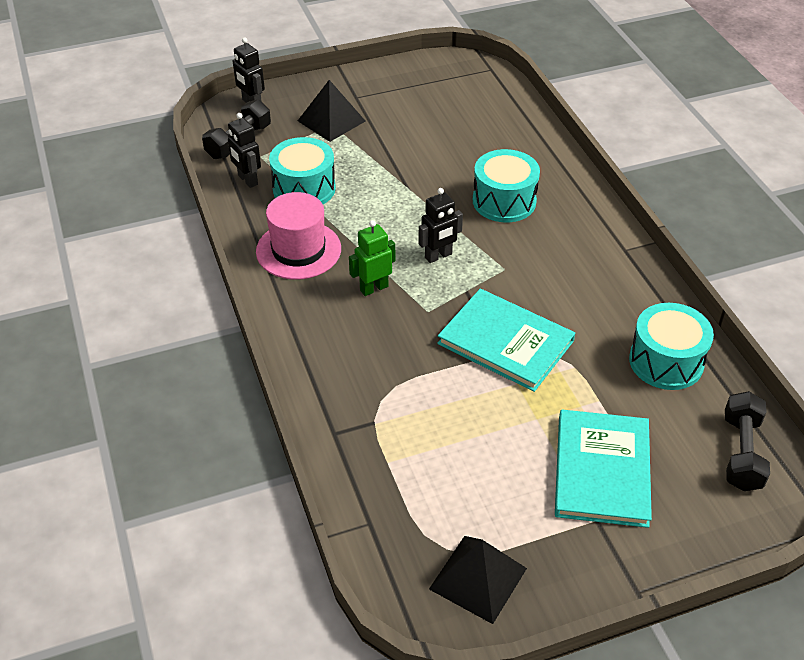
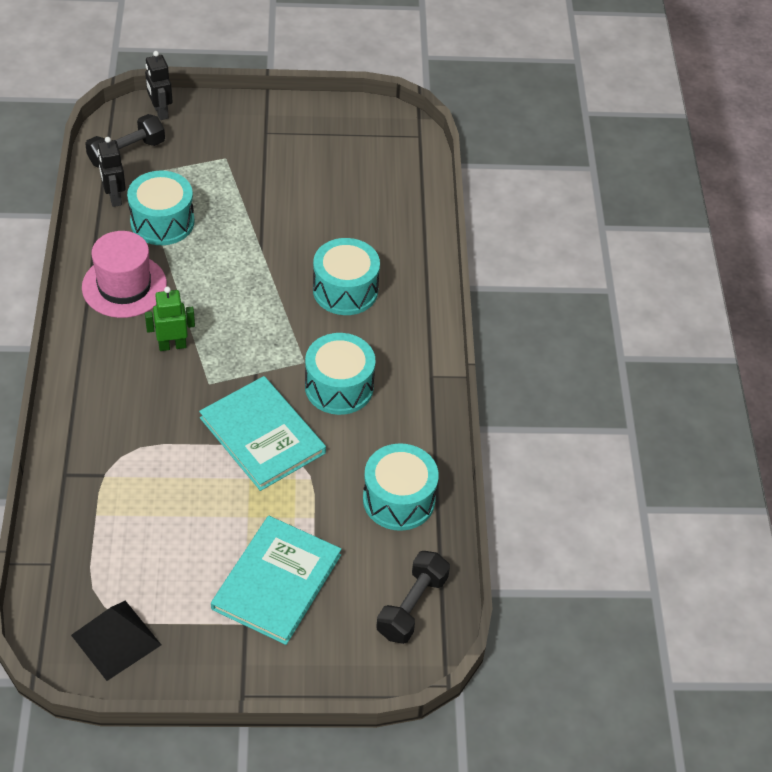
camera: 15 degrees right, 5 degrees up
(331, 120) = (227, 153): black pyramid -> none
(438, 256) = (250, 330): black robot -> none
(549, 281) = (339, 387): none -> turquoise drum

